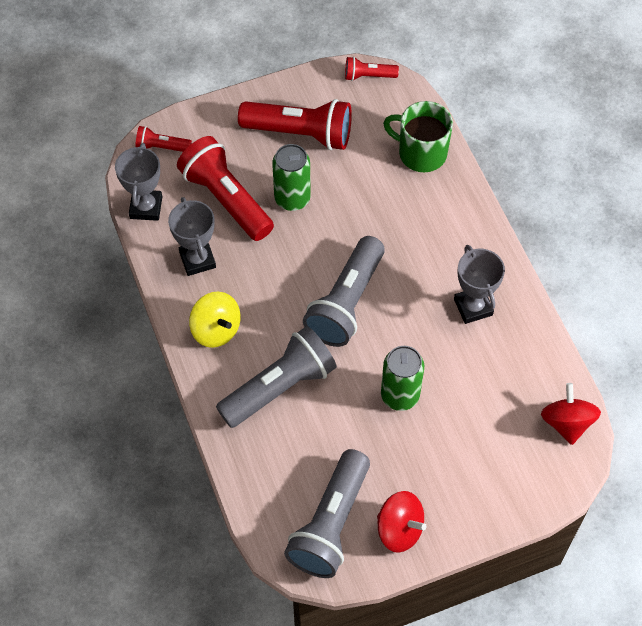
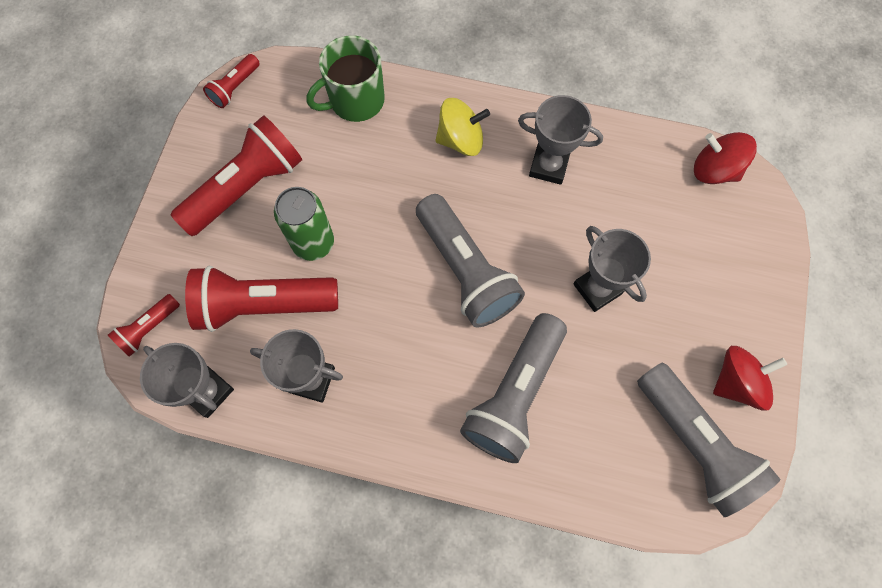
camera: 55 degrees left, 10 degrees up
(216, 329) = (406, 414): yellow spinning top -> yellow spinning top (461, 140)
(279, 387) = (514, 394): grey flashlight -> grey flashlight turned 150 degrees counterclockwise
(400, 395) = (597, 289): green can -> grey trophy

